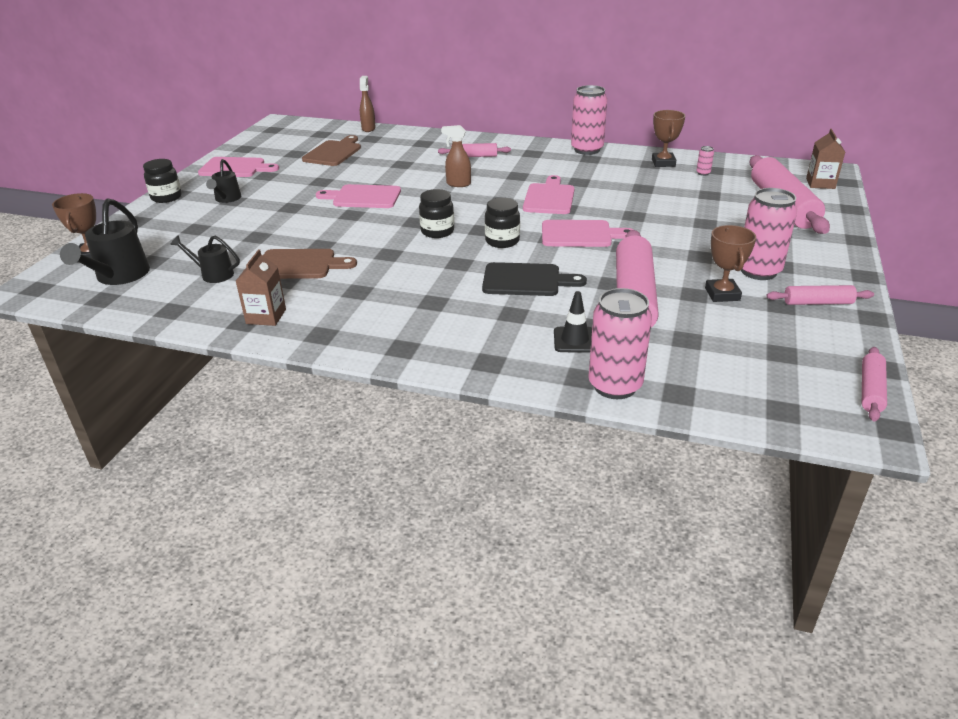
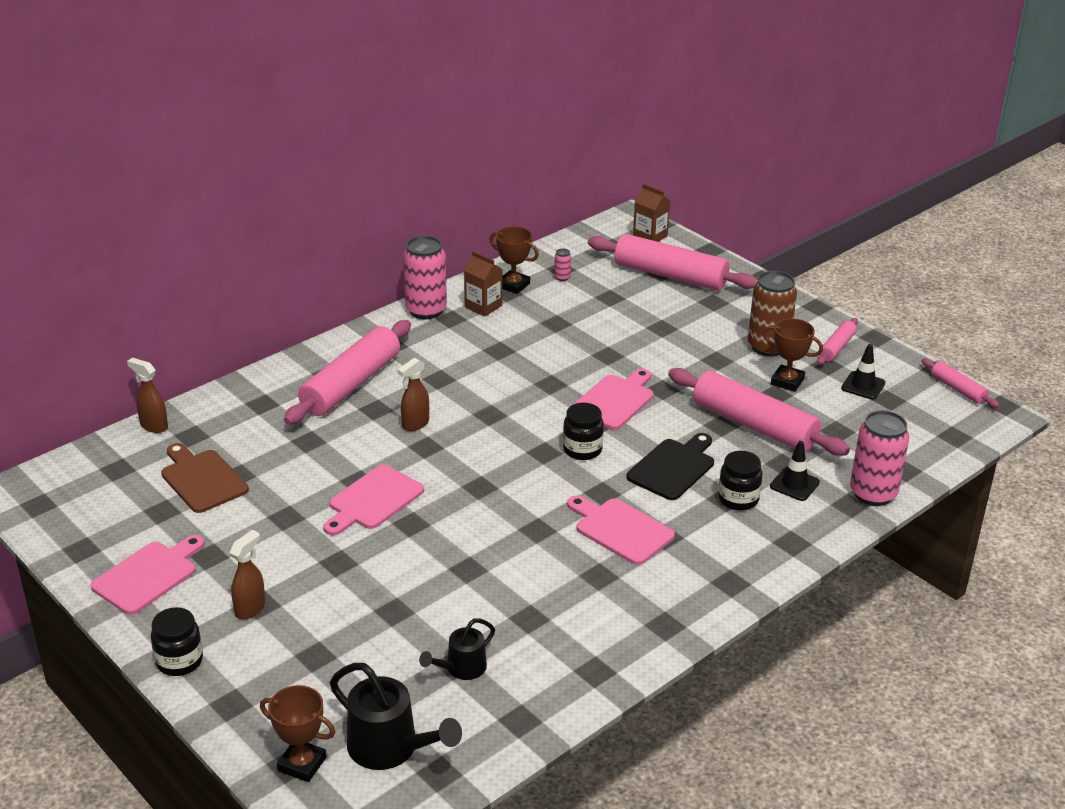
camera: 60 degrees left, 0 degrees up
(227, 199) = (250, 608): black watering can -> brown spray bottle
(266, 316) = (596, 652): brown carton -> brown carton (483, 306)
(300, 265) = (502, 598): brown cutting board -> none
(437, 231) = (519, 480): black jar -> black jar (738, 499)
(474, 156) = (351, 384): pink rolling pin -> pink rolling pin, size x2.05
(549, 198) = (517, 383): pink cutting board -> pink cutting board (620, 530)
(758, 271) = (768, 347): pink can -> brown can
(780, 333) = (863, 386): none -> black traffic cone

